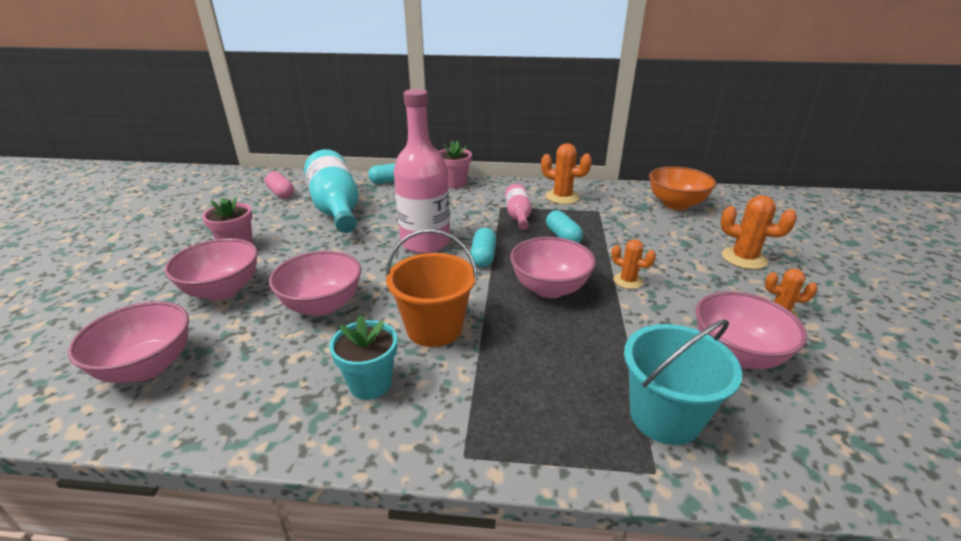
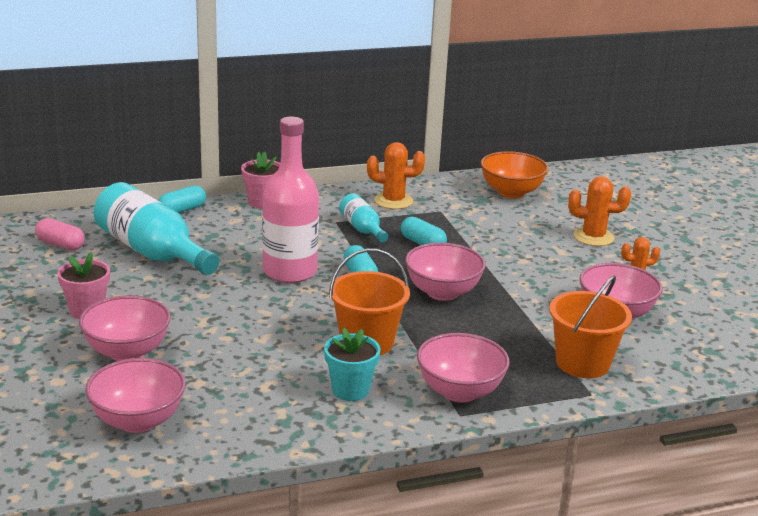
camera: 25 degrees left, 5 degrees down
(322, 305) = (245, 345): pink bowl -> pink bowl (459, 392)
(518, 216) = (362, 229): pink bottle -> turquoise bottle
(628, 281) = (506, 274): orange cactus -> none
(664, 416) = (582, 363): turquoise bucket -> orange bucket

